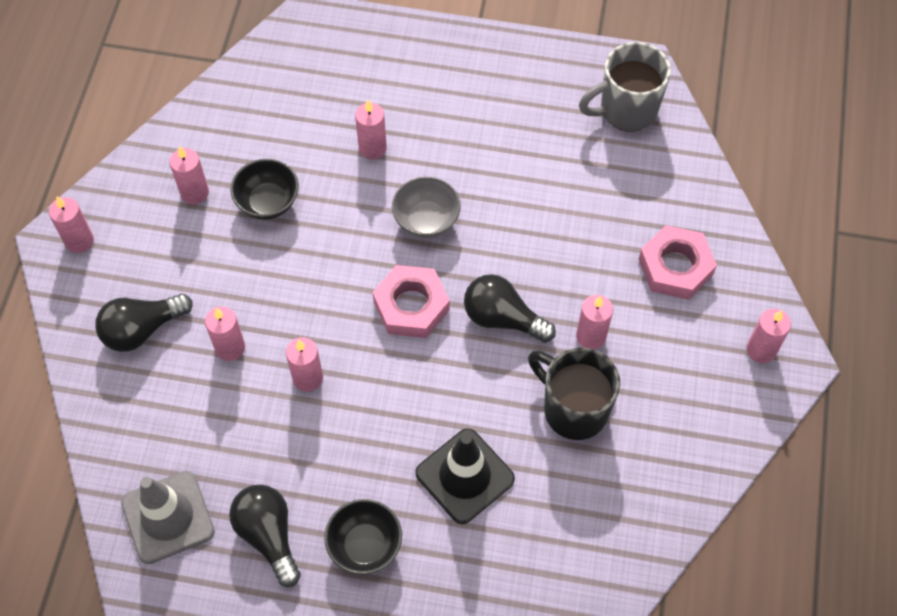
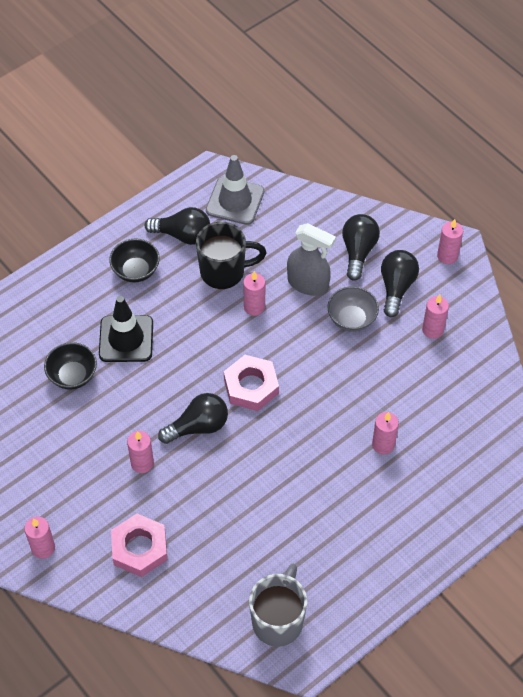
camera: 130 degrees right, 5 degrees down
(164, 260) = (396, 287): none -> black light bulb
(230, 347) = (308, 284): pink candle -> grey spray bottle
(268, 202) = (392, 362): black bowl -> black bowl (72, 376)
(426, 220) = (302, 436): grey bowl -> grey bowl (351, 319)
(573, 409) = (109, 418): black mug -> black mug (224, 272)

